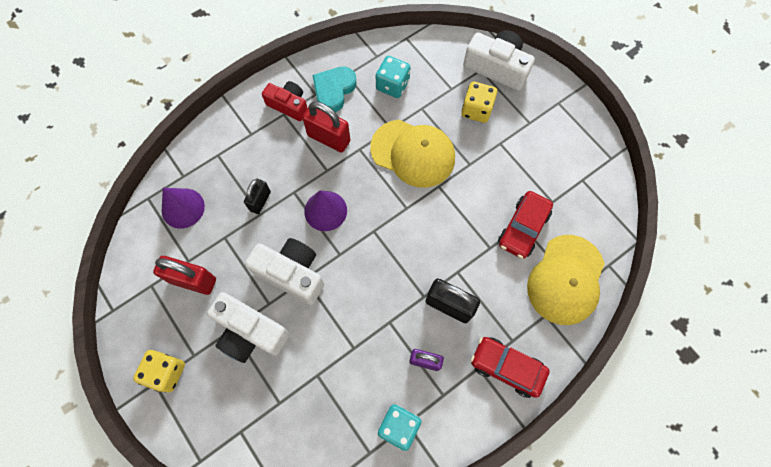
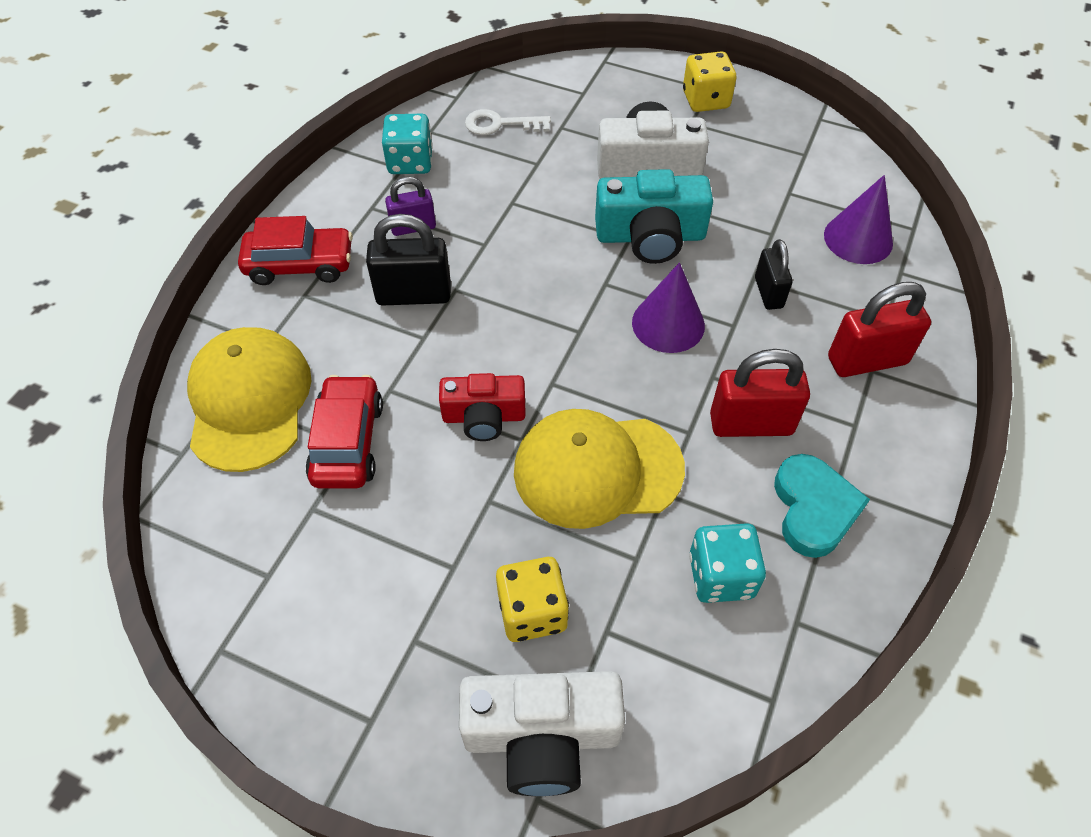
camera: 150 degrees right, 15 degrees down
(193, 280) = (763, 178): red padlock -> red padlock (867, 360)
(288, 105) = (861, 443): red camera -> red camera (484, 417)
(291, 273) = (650, 236): white camera -> turquoise camera
(318, 431) = (500, 124): none -> white key

